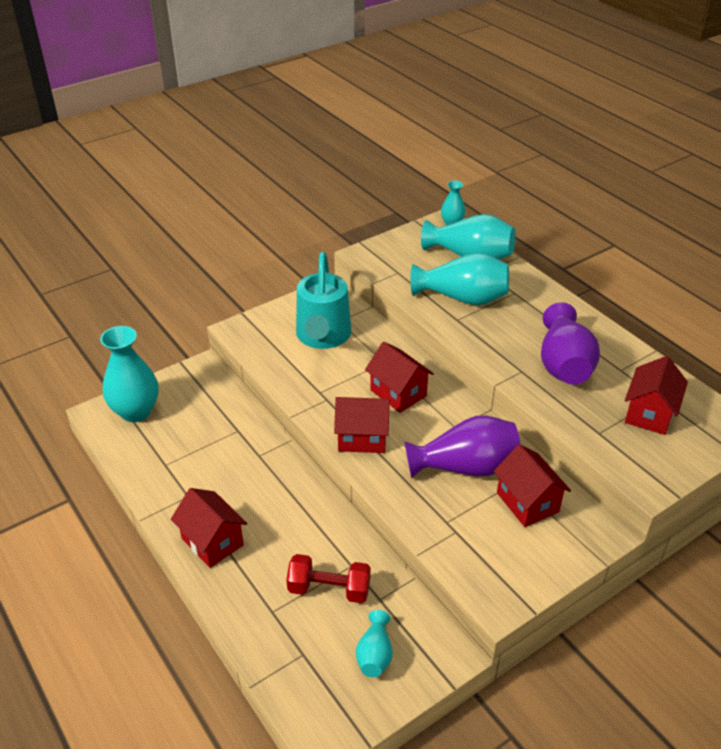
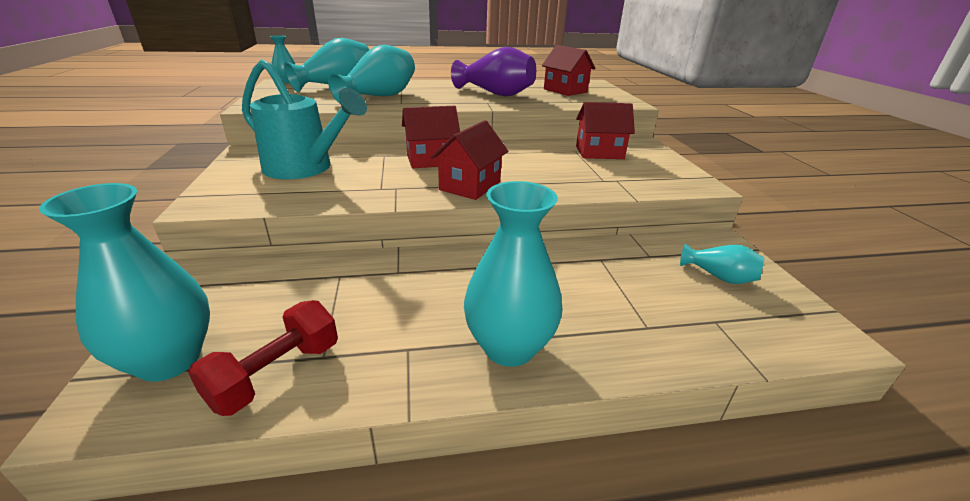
camera: 65 degrees left, 10 degrees down
(212, 541) = (509, 347): red house -> turquoise vase
(329, 589) = (627, 280): red dumbbell -> red dumbbell (276, 374)
(465, 467) = (546, 160): purple vase -> none

